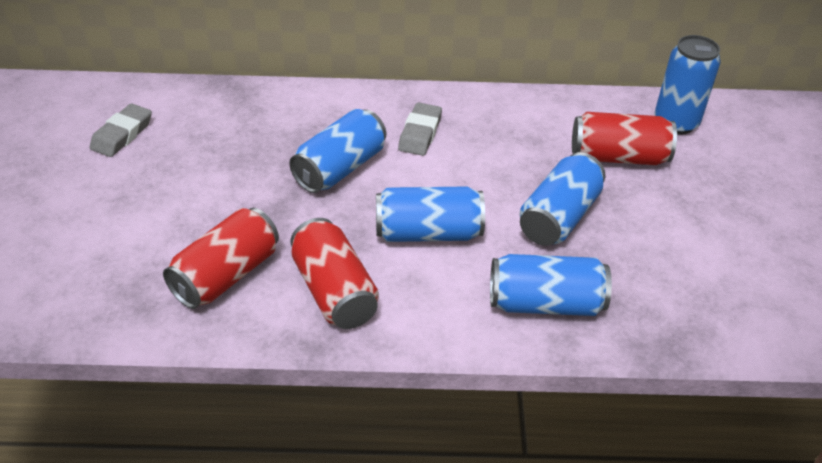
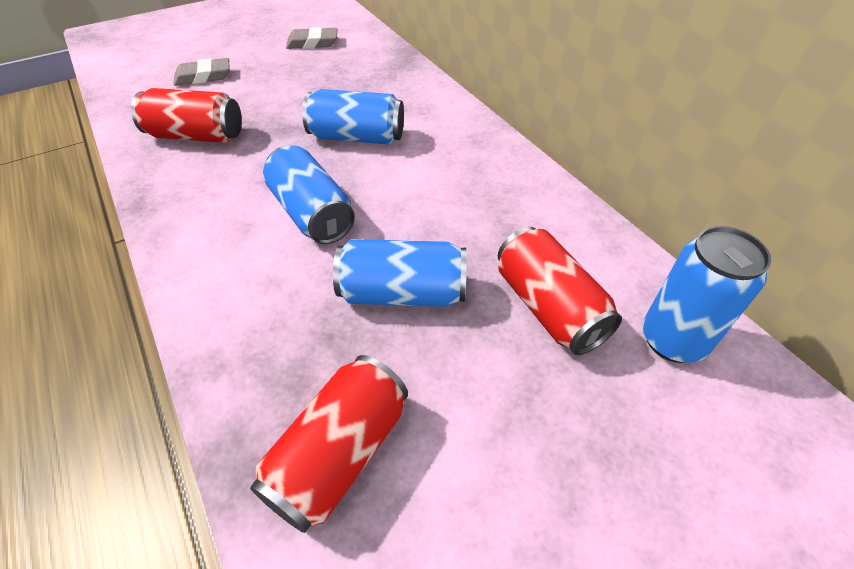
camera: 60 degrees right, 5 degrees up
(334, 291) = (206, 190): red can -> red can (339, 454)
(420, 133) = (443, 159): grey eraser -> grey eraser (203, 76)
(545, 303) = (262, 329): blue can -> none

